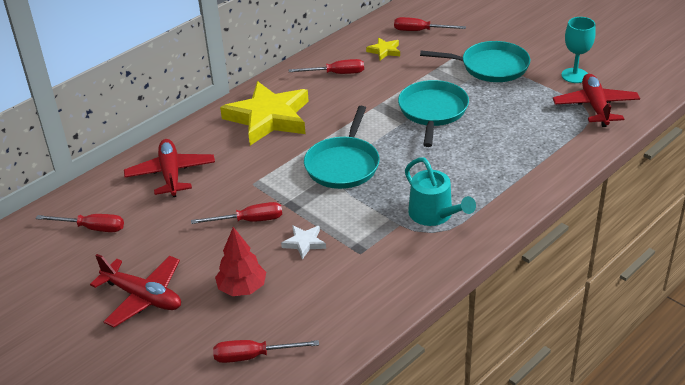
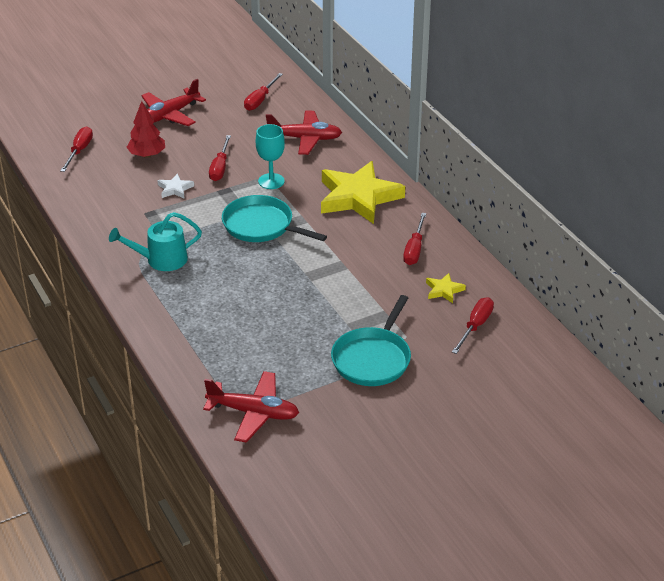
camera: 105 degrees right, 0 degrees up
(432, 111) = (312, 296): turquoise pan -> none
(574, 75) = (321, 418): turquoise goblet -> turquoise goblet (271, 181)

